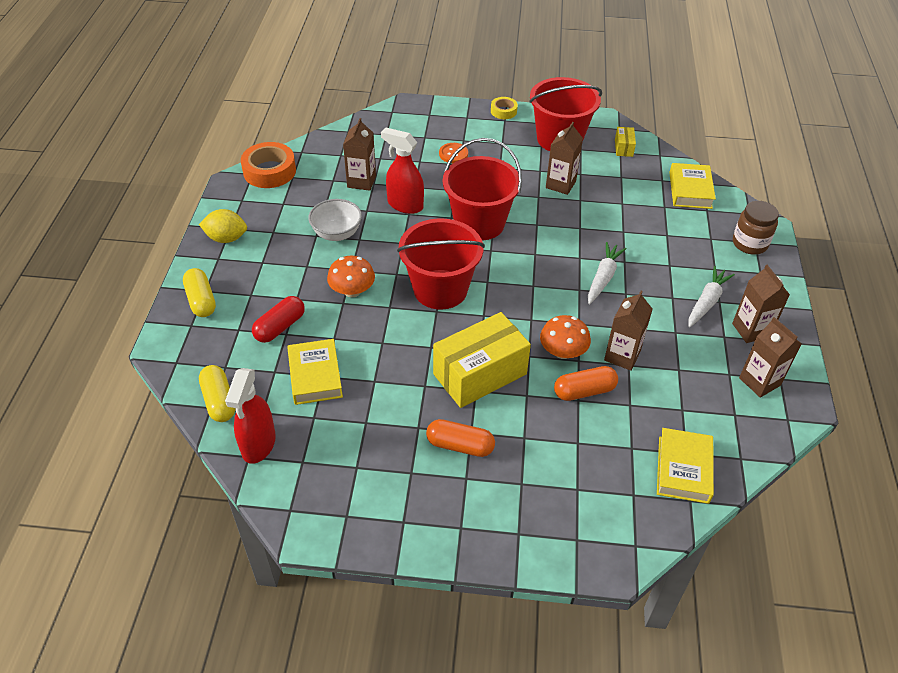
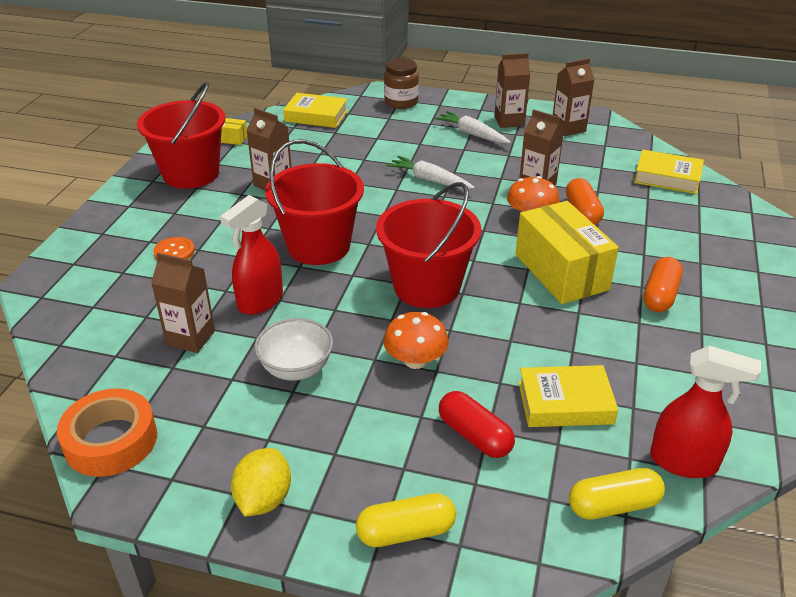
camera: 80 degrees left, 10 degrees down
(503, 111) = (109, 204): yellow tape -> none

